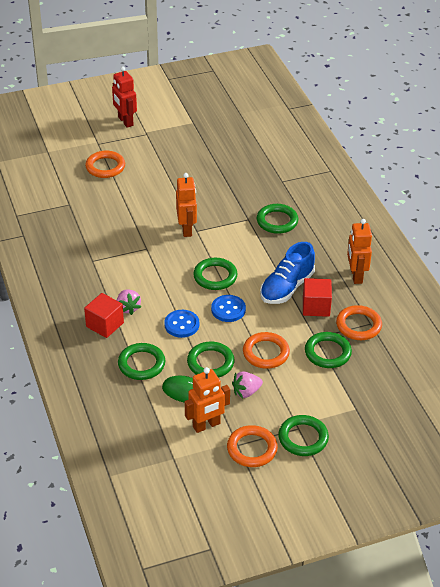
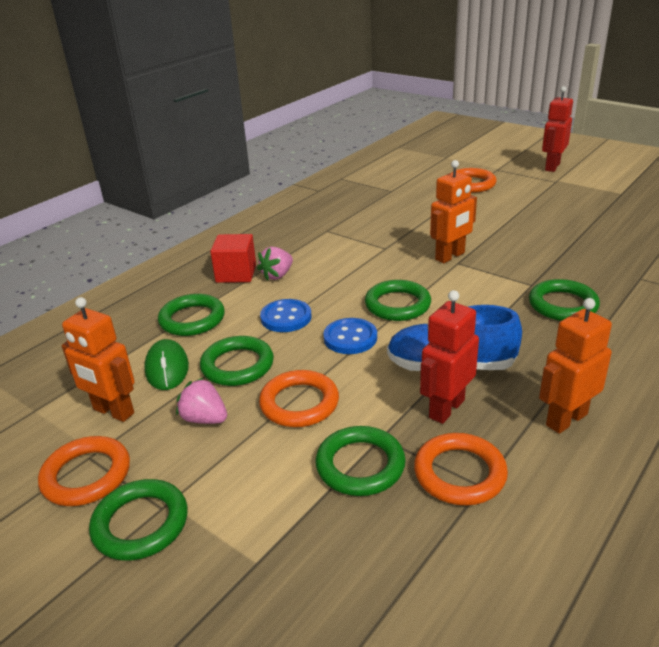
camera: 60 degrees right, 10 degrees down
(316, 307) = (446, 409): red cube -> red robot

